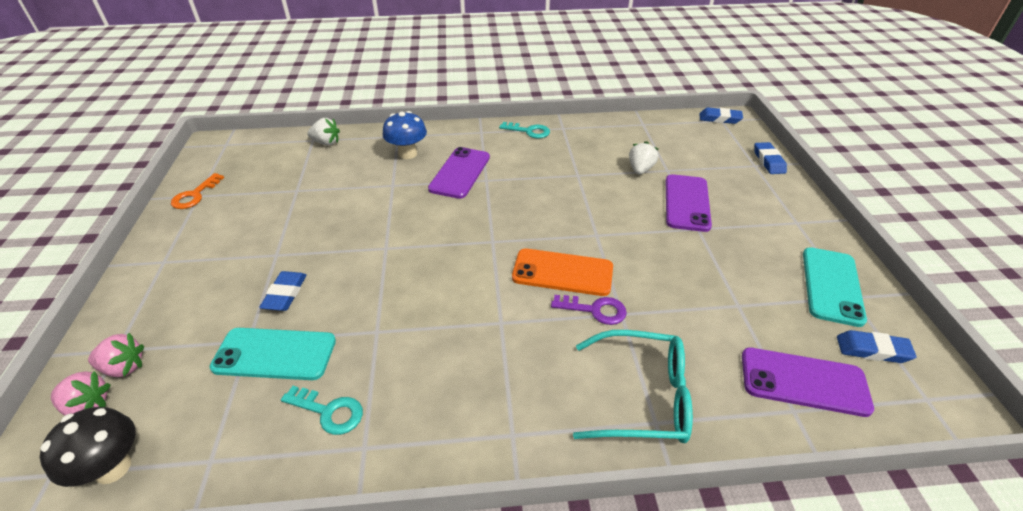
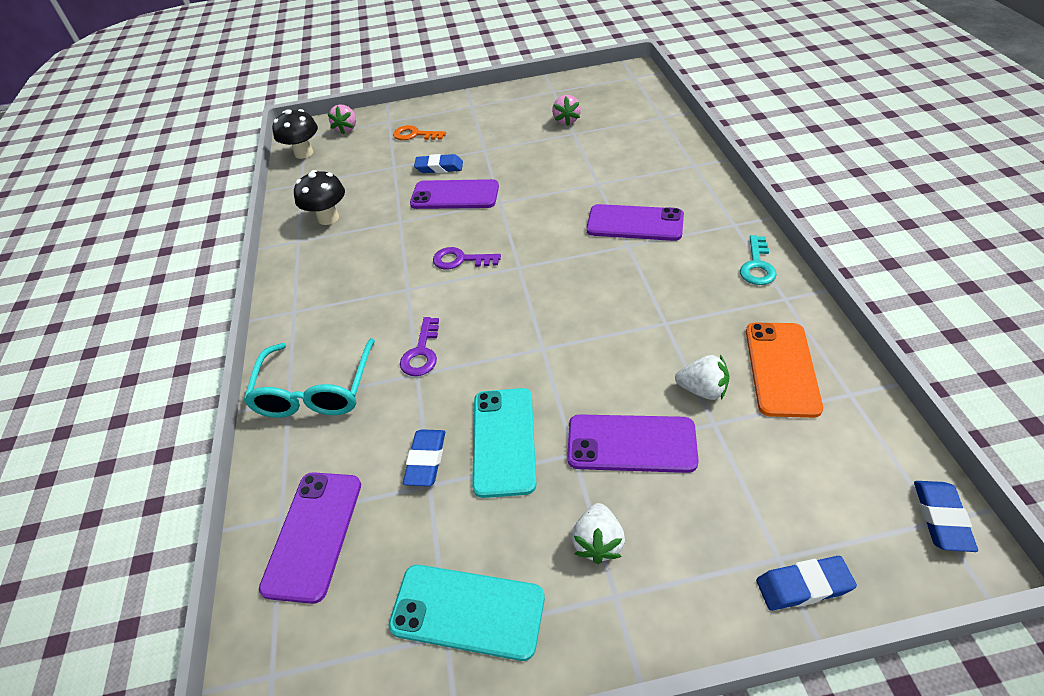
camera: 90 degrees right, 5 degrees up
(124, 367) = (374, 129): pink strawberry -> pink strawberry (566, 120)
(195, 195) = (553, 90): orange key -> orange key (415, 135)
(275, 354) = (380, 181): turquoise phone -> turquoise phone (504, 441)
(326, 142) = (659, 125): white strawberry -> white strawberry (598, 542)
(329, 411) = (328, 218): turquoise key -> black mushroom
(352, 281) = (455, 195): none -> purple phone
(407, 154) = (659, 180): blue mushroom -> none
(469, 280) = (460, 260): none -> purple key
(562, 272) = (475, 324): orange phone -> orange phone (781, 368)
(872, 350) = (350, 631): blue eraser -> blue eraser (426, 460)

